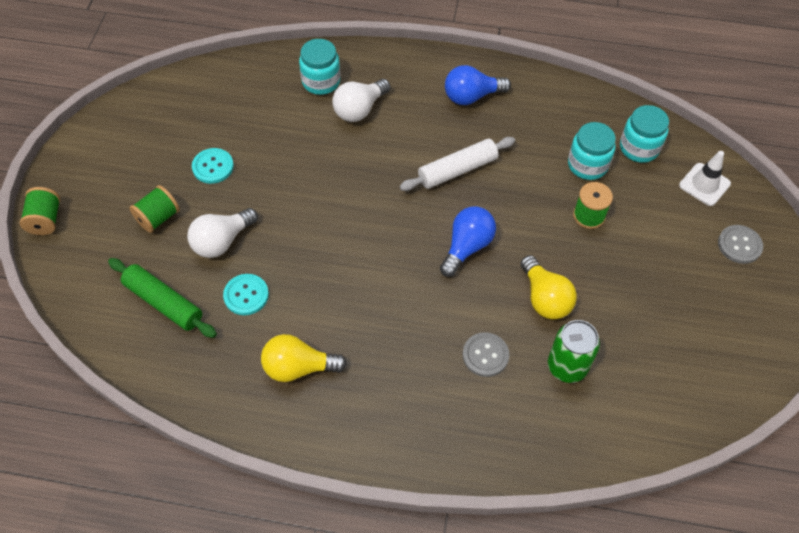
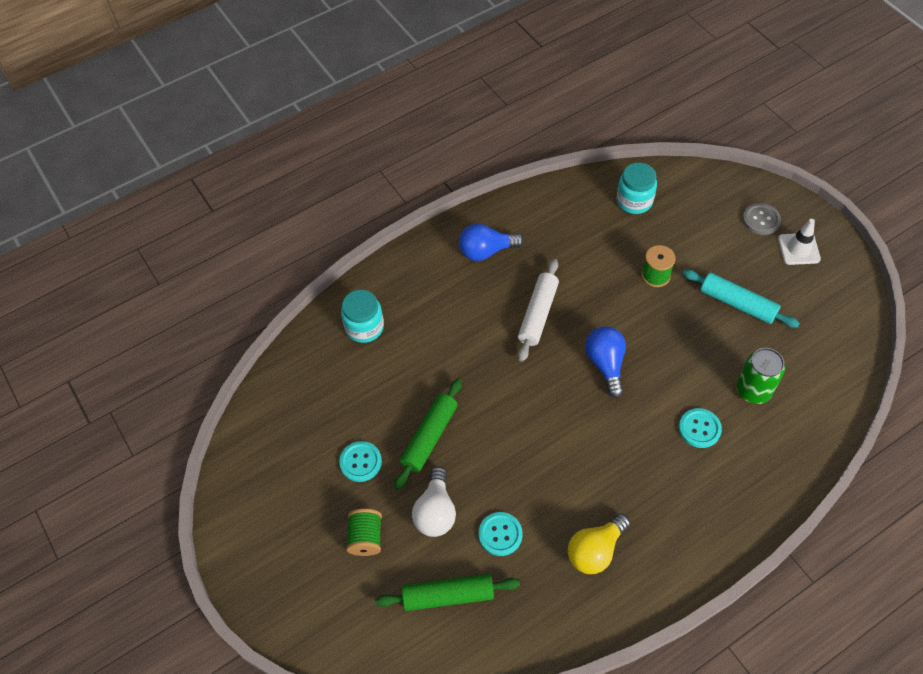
camera: 40 degrees left, 0 degrees up
(45, 220) = (277, 621): green spool -> none
(277, 189) = (430, 437): none -> green rolling pin
(359, 109) = (418, 325): white light bulb -> none
(471, 96) = (486, 251): blue light bulb -> blue light bulb turned 45 degrees clockwise
(485, 355) = (699, 429): grey button -> turquoise button
(544, 298) = (691, 357): yellow light bulb -> none
(587, 165) = (616, 239): turquoise jar -> none
(635, 291) = (737, 304): none -> turquoise rolling pin
(704, 184) = (699, 194): white traffic cone -> white traffic cone (798, 249)

